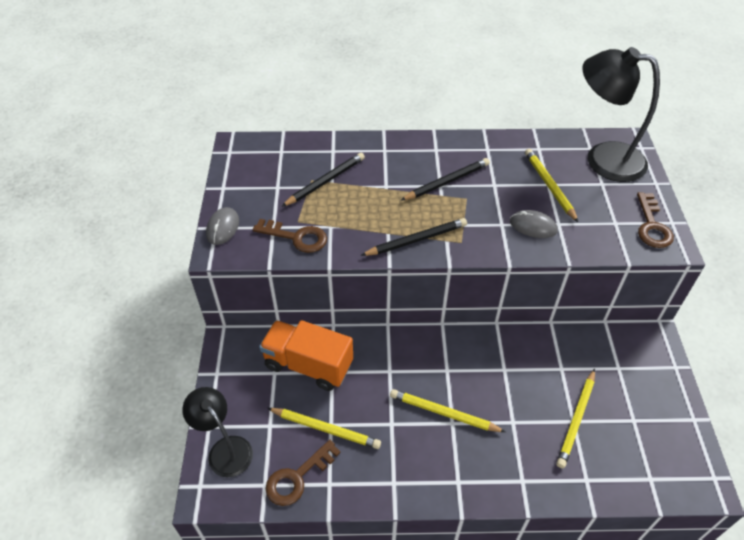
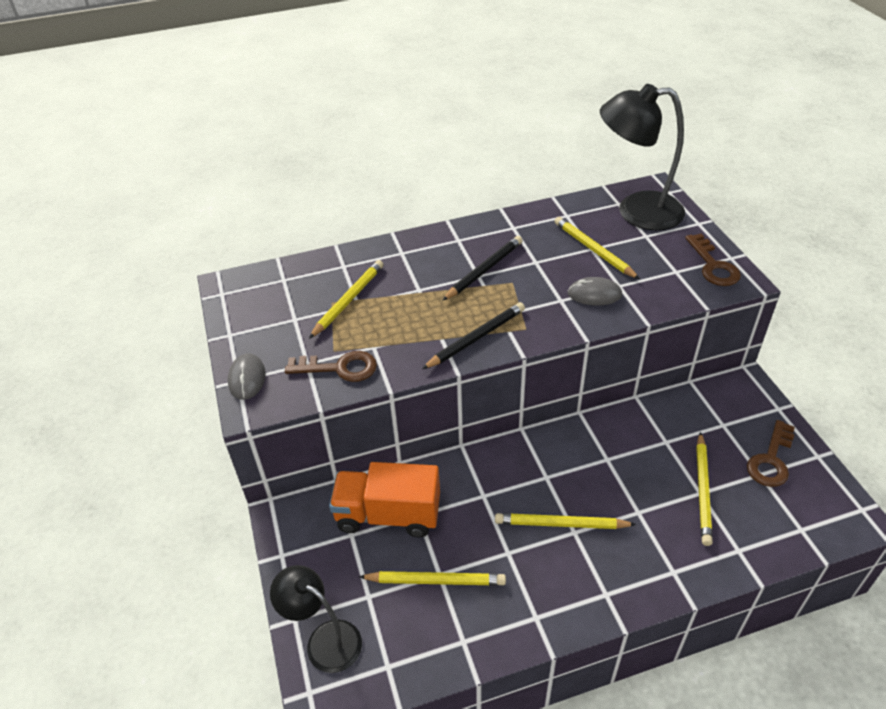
camera: 15 degrees left, 5 degrees down
(297, 477) = (424, 645): brown key -> brown key (771, 460)
(325, 181) = (348, 300): black pencil -> yellow pencil

